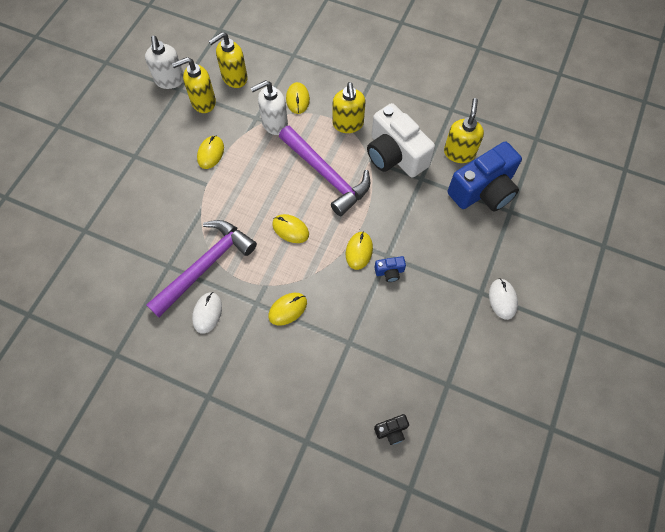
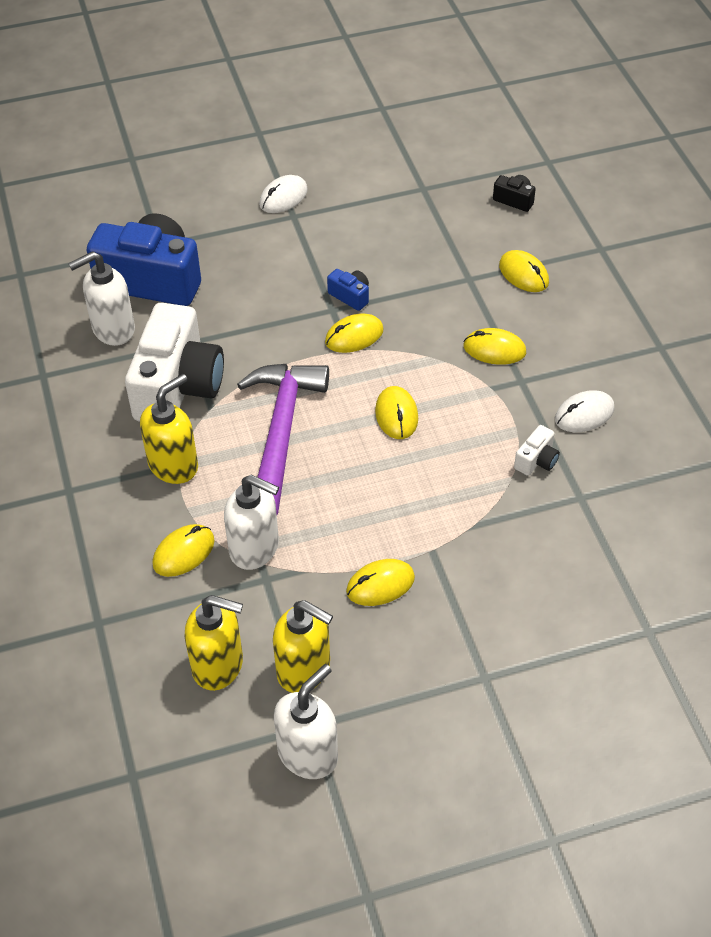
camera: 130 degrees left, 15 degrees down
(205, 266) = (536, 460): purple hammer -> white camera
(326, 376) = (523, 274): none -> yellow mouse
(459, 152) = (113, 329): yellow soap dispenser -> white soap dispenser

